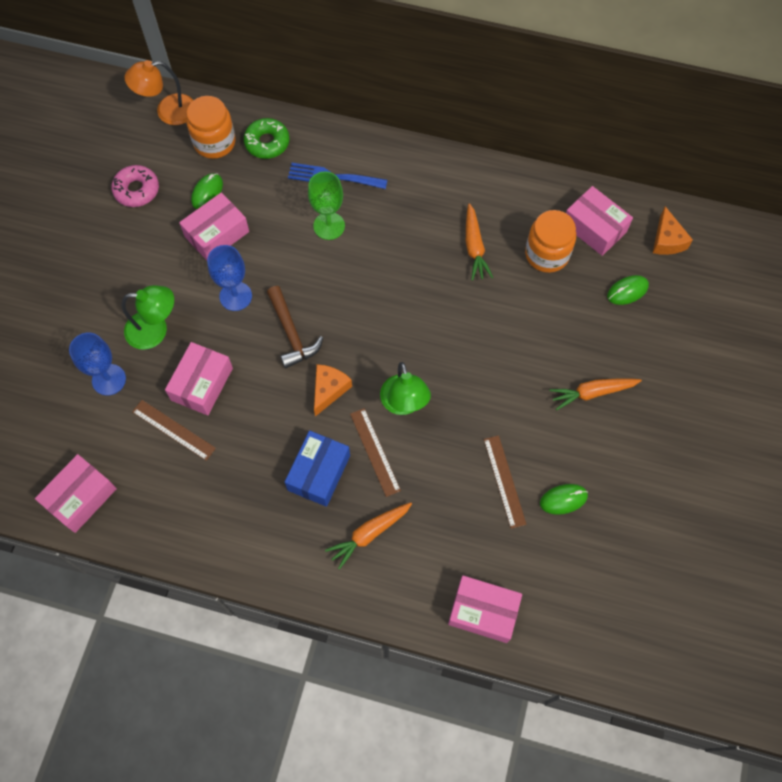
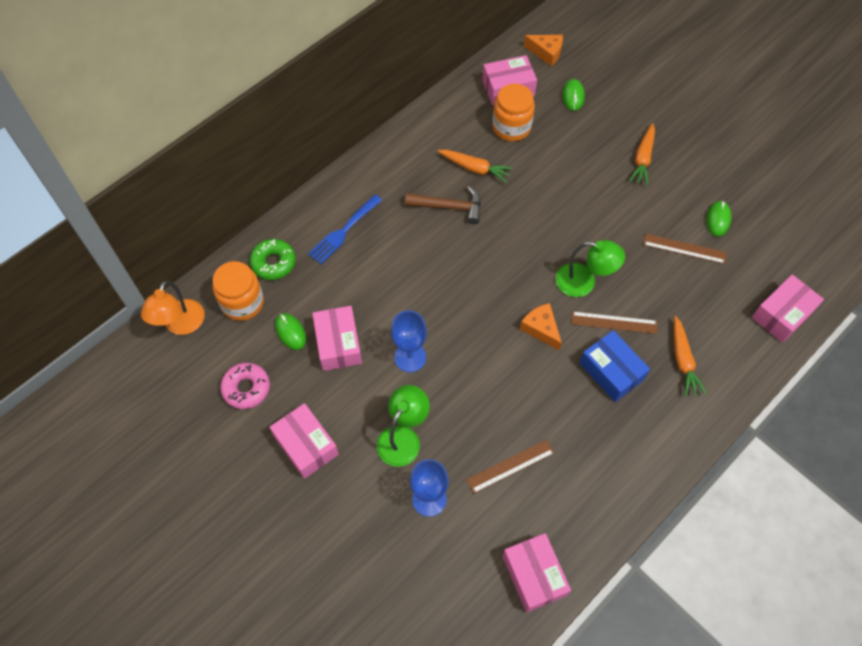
camera: 60 degrees left, 5 degrees down
(202, 384) = (479, 423): pink box -> pink box (306, 445)
(291, 333) = (472, 331): brown hammer -> brown hammer (449, 207)
(329, 226) = (388, 256): green goblet -> none

